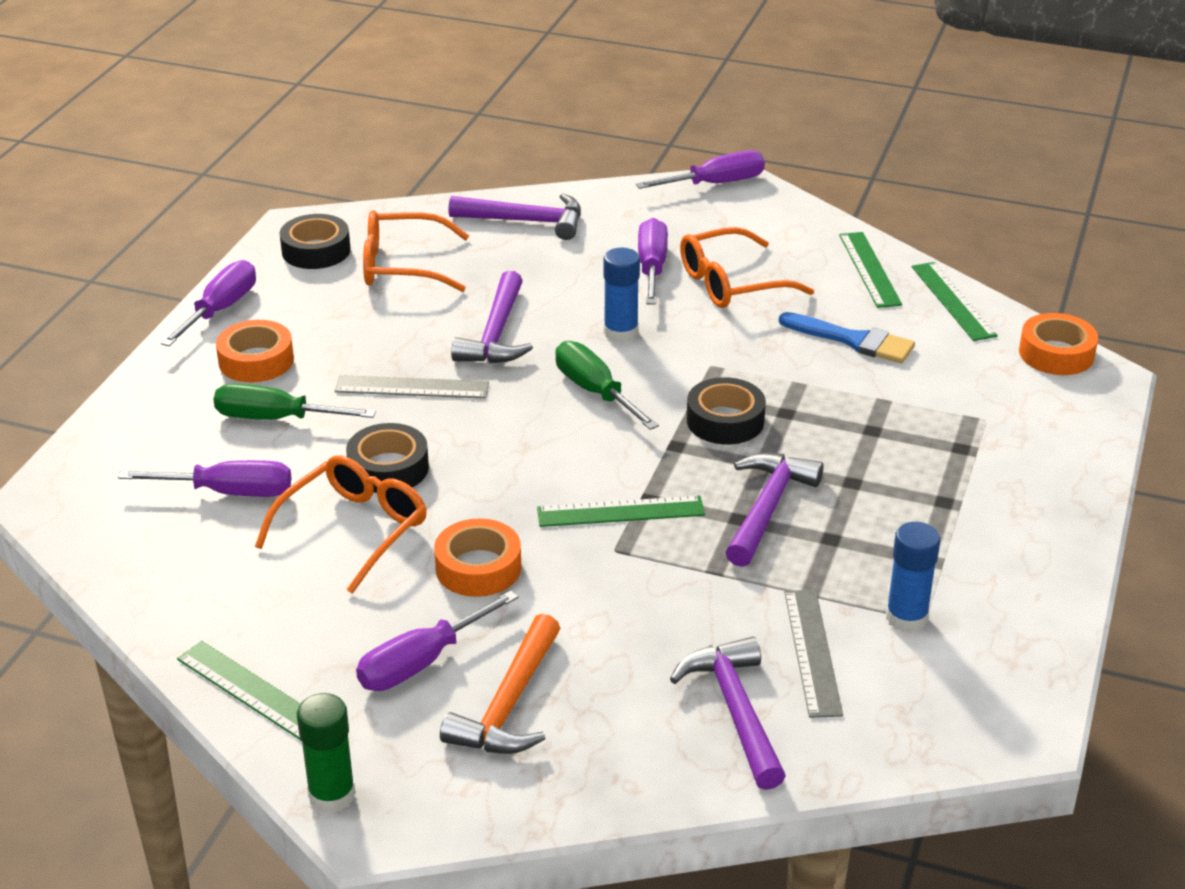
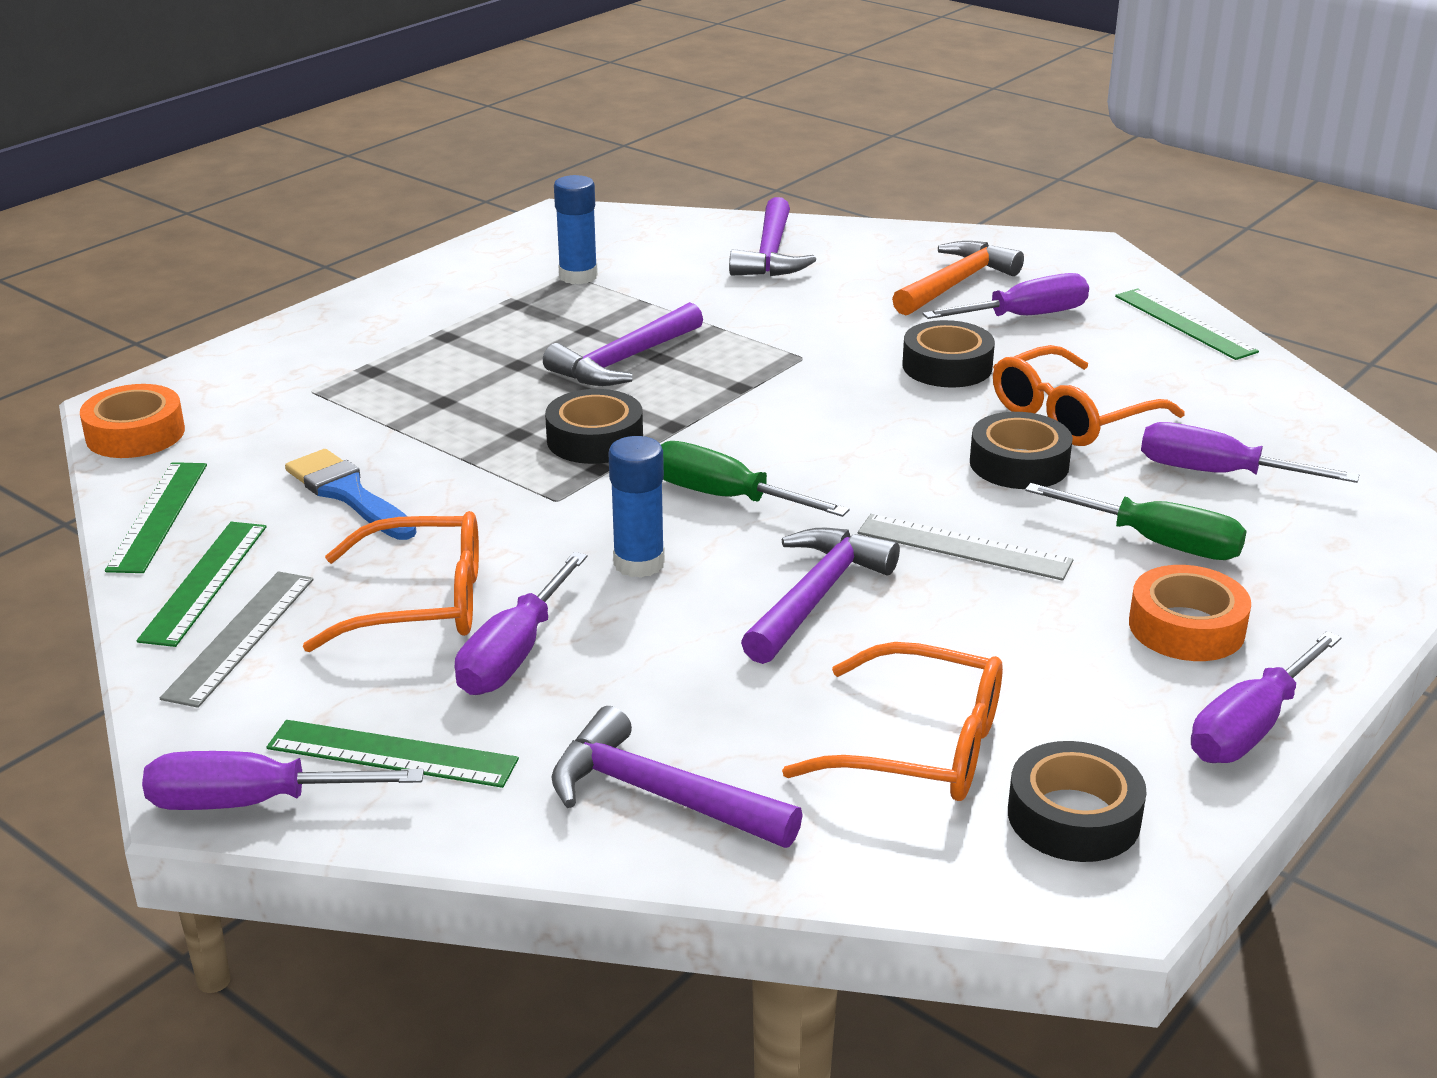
camera: 160 degrees left, 5 degrees down
(332, 795) = (1117, 263): green glue stick -> none
(478, 568) = (947, 366): orange tape -> black tape
(595, 392) = (725, 497): green screwdriver -> green screwdriver turned 135 degrees clockwise
(620, 512) = (776, 383): green ruler -> green ruler (392, 753)
(813, 652) = (678, 271): grey ruler -> grey ruler (240, 637)

